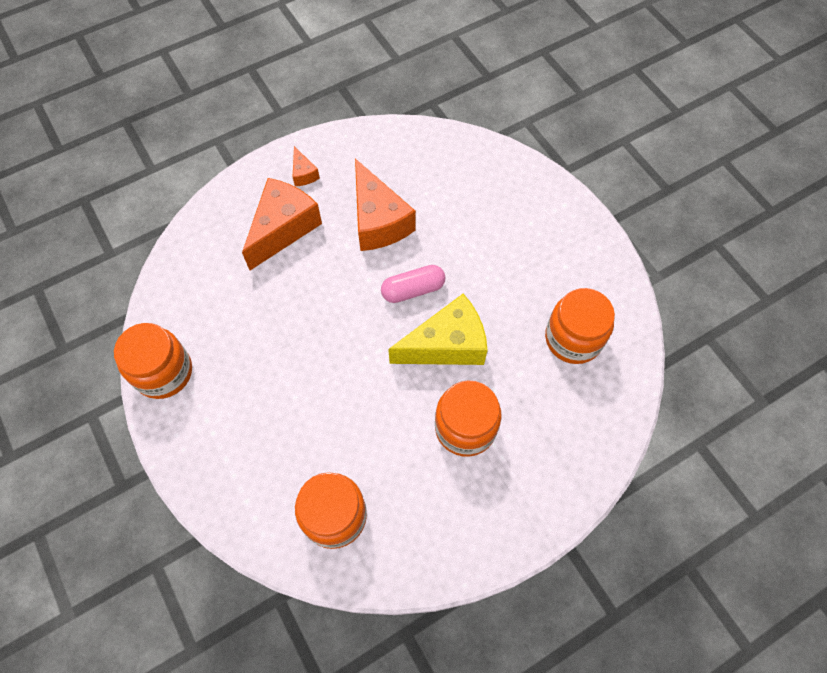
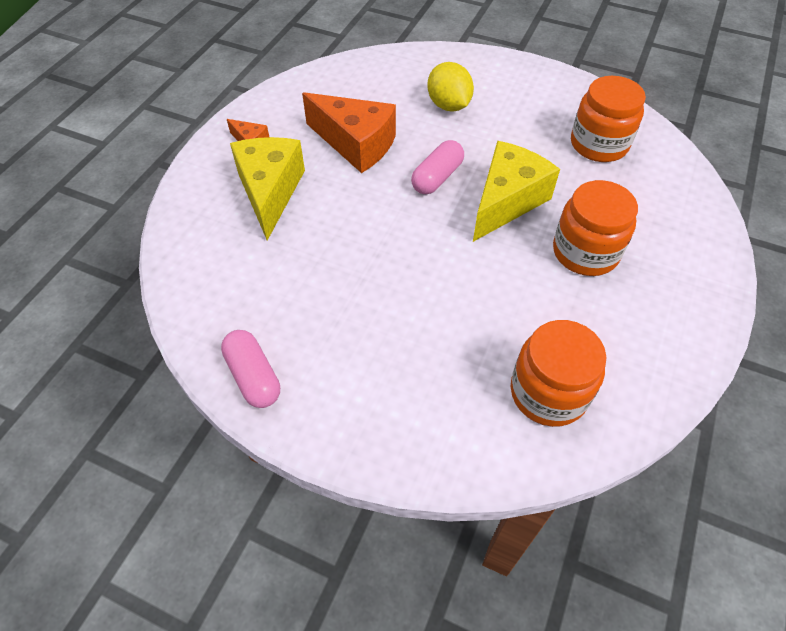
camera: 35 degrees left, 10 degrees down
(163, 372) = (253, 376): orange jar -> pink capsule
(283, 228) = (270, 192): orange cheese -> yellow cheese
(483, 225) = (448, 105): none -> yellow lemon

